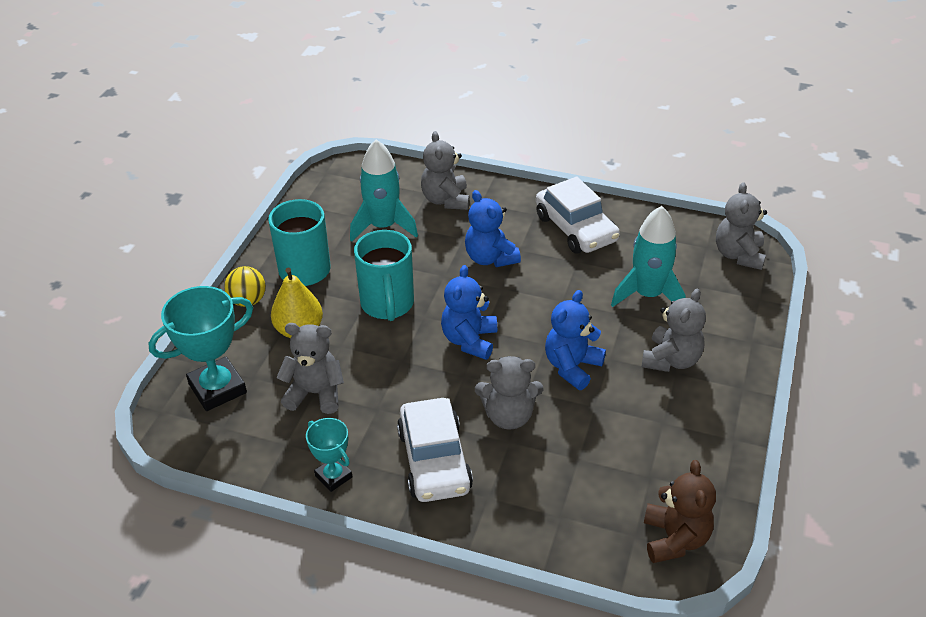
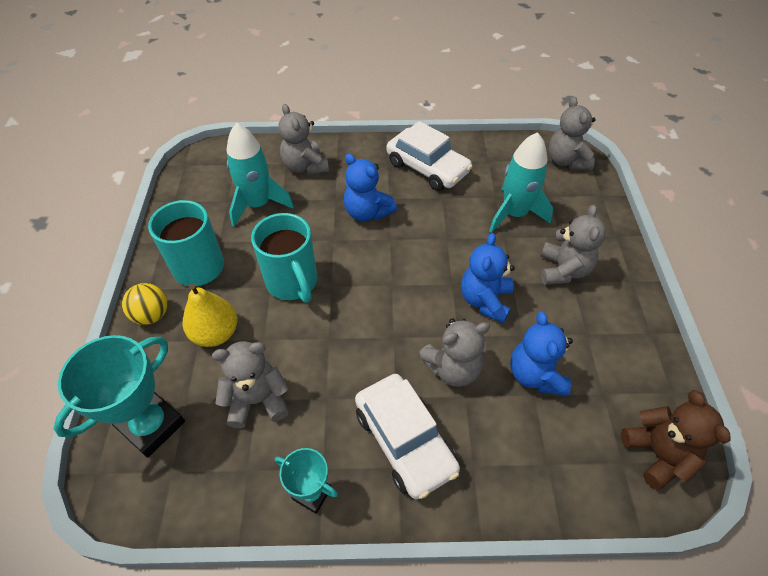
camera: 20 degrees left, 10 degrees up
(469, 340) = (383, 299): blue teddy bear -> blue teddy bear (535, 375)

